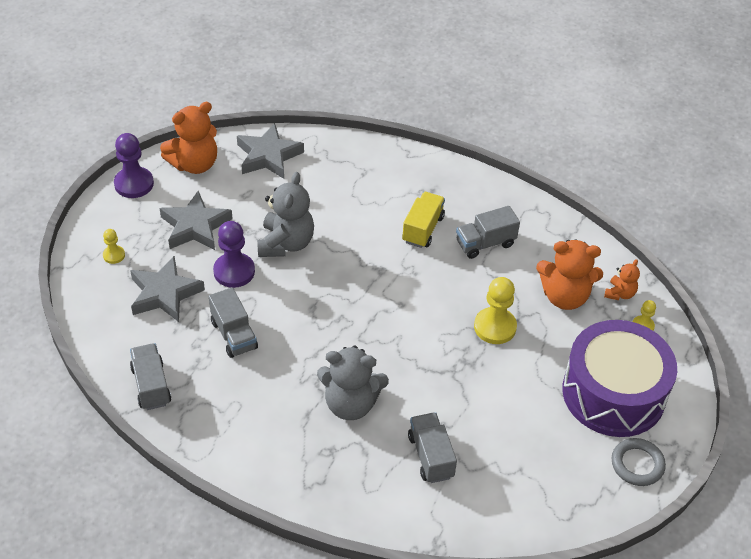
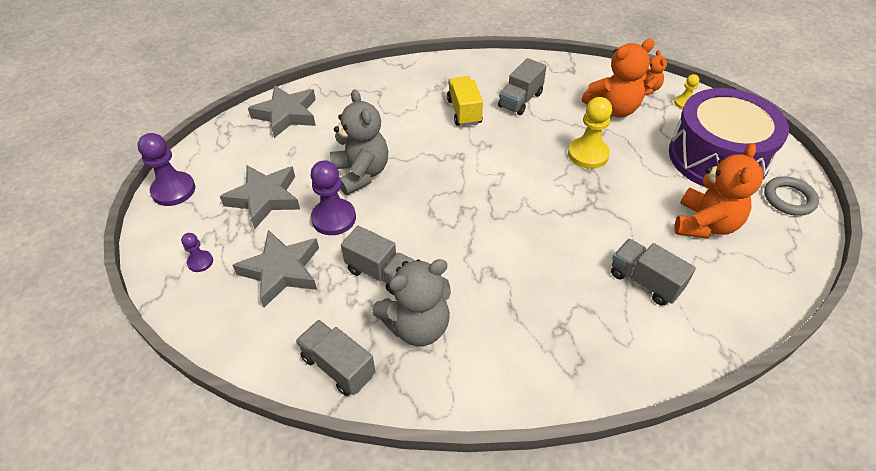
camera: 30 degrees left, 0 degrees up
(114, 255) = (200, 262): yellow pawn -> purple pawn
(194, 164) = (222, 149): orange teddy bear -> orange teddy bear (705, 224)
(350, 404) = (538, 275): grey teddy bear -> grey teddy bear (417, 326)

